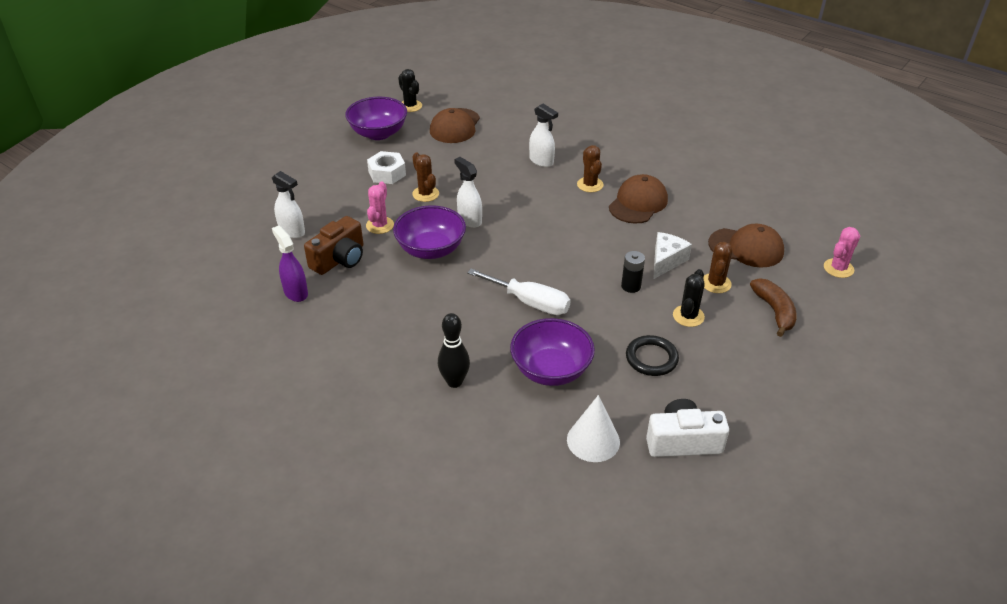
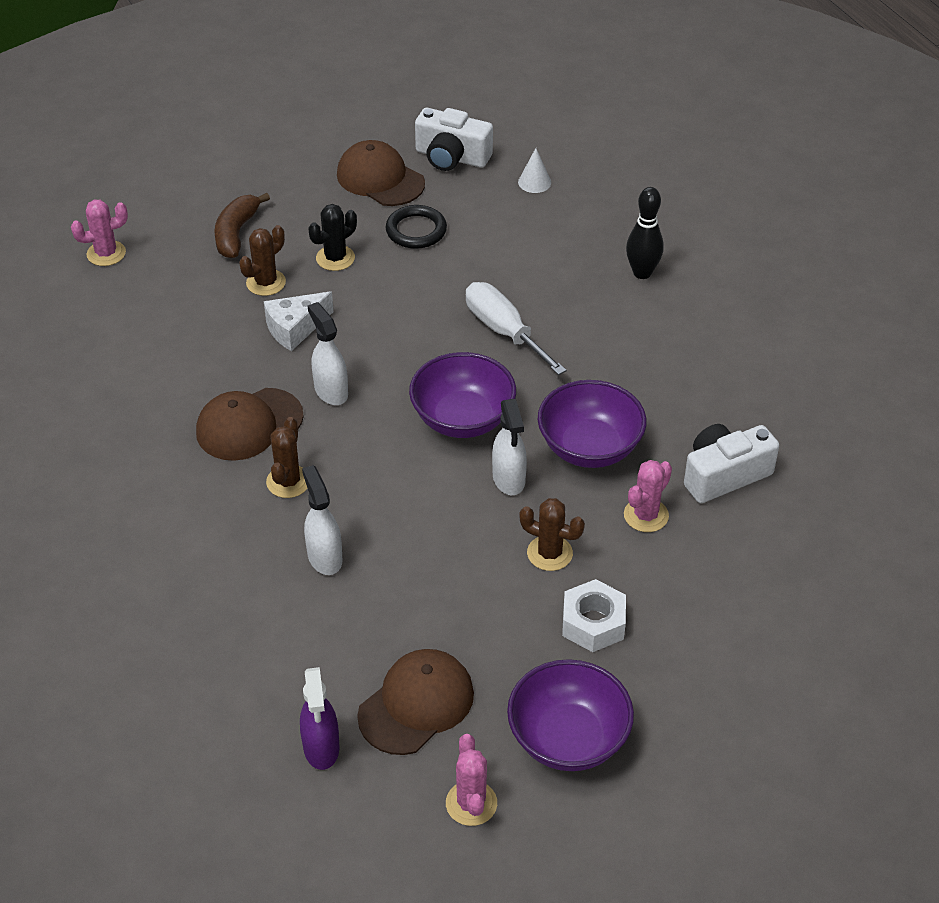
camera: 155 degrees left, 5 degrees up
(292, 231) = (783, 550): white spray bottle -> white spray bottle (331, 391)
(295, 292) = (798, 442): purple spray bottle -> purple spray bottle (321, 748)
(339, 259) = (724, 475): brown camera -> white camera
(410, 106) = (471, 803): black cactus -> pink cactus
(425, 194) = (549, 553): brown cactus -> brown cactus turned 60 degrees counterclockwise
(551, 370) = (531, 252): purple bowl -> purple bowl (462, 419)
(593, 440) = (534, 182): white cone -> white cone, size x0.61
(631, 286) = (368, 312): black battery -> none
(746, 248) = (180, 312): brown cap -> brown cap (380, 179)

